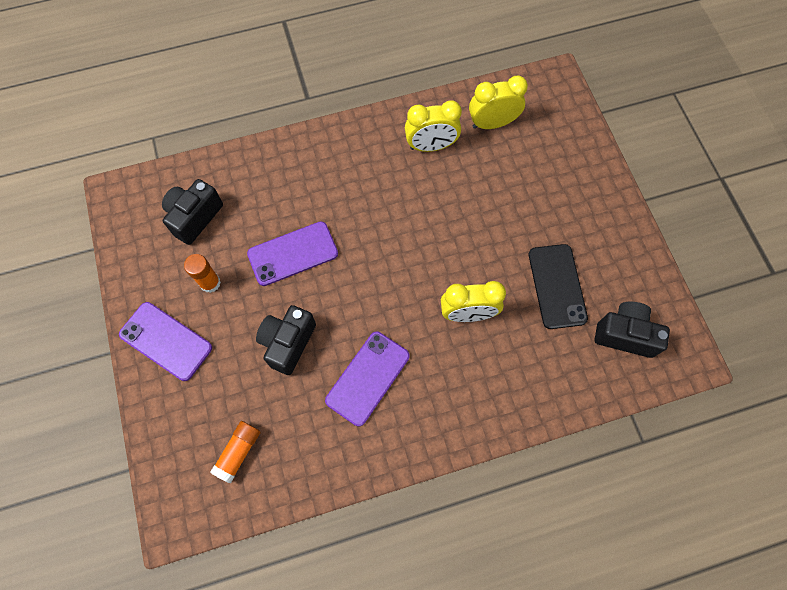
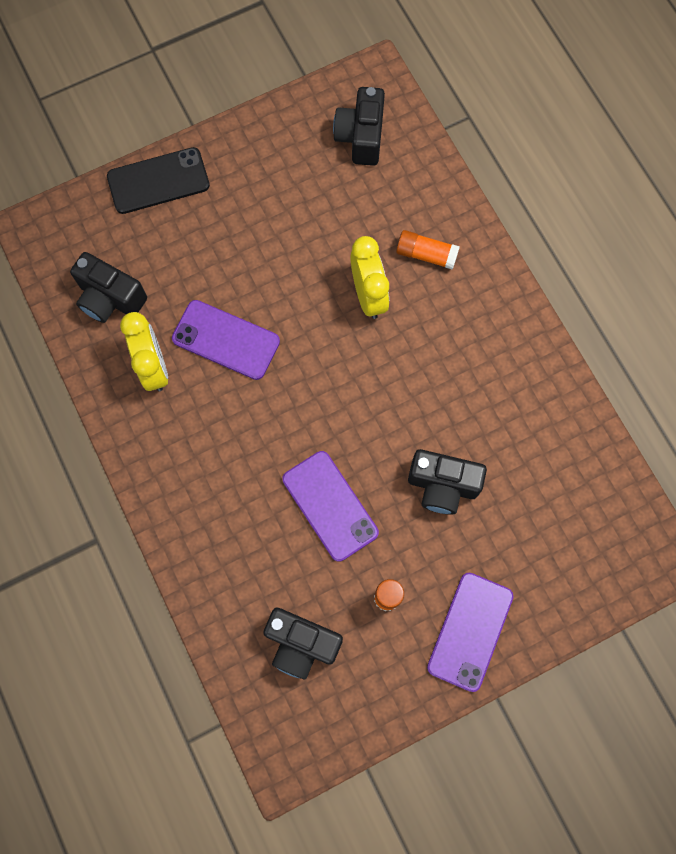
camera: 100 degrees left, 5 degrees up
(238, 452) = (575, 511): orange glue stick -> orange glue stick (426, 254)
(367, 378) = (464, 389): purple phone -> purple phone (226, 340)
(492, 123) = (110, 298): yellow clock -> black camera
(557, 286) = (317, 207): black phone -> black phone (158, 181)

